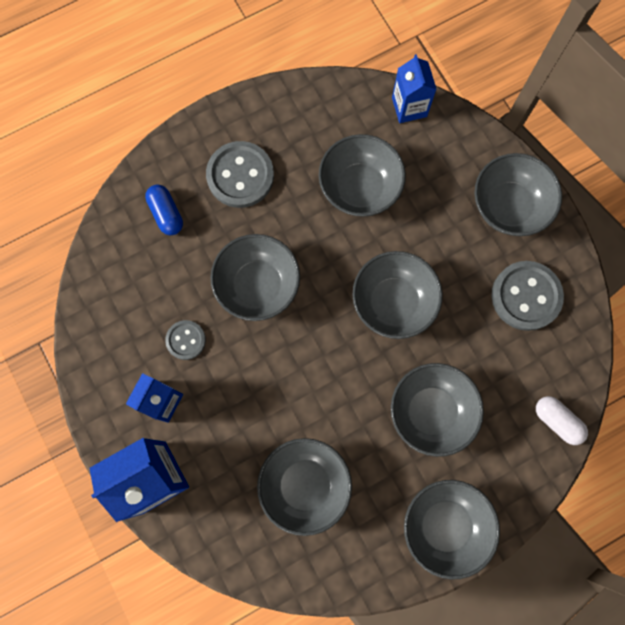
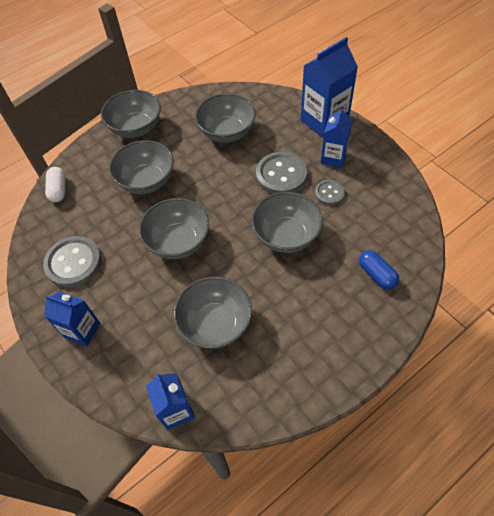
camera: 175 degrees right, 20 degrees down
(240, 176) = (323, 316): grey button -> grey button (281, 175)
(509, 206) = (82, 330): grey bowl -> blue carton
(557, 421) = (58, 190): white capsule -> white capsule turned 45 degrees clockwise

